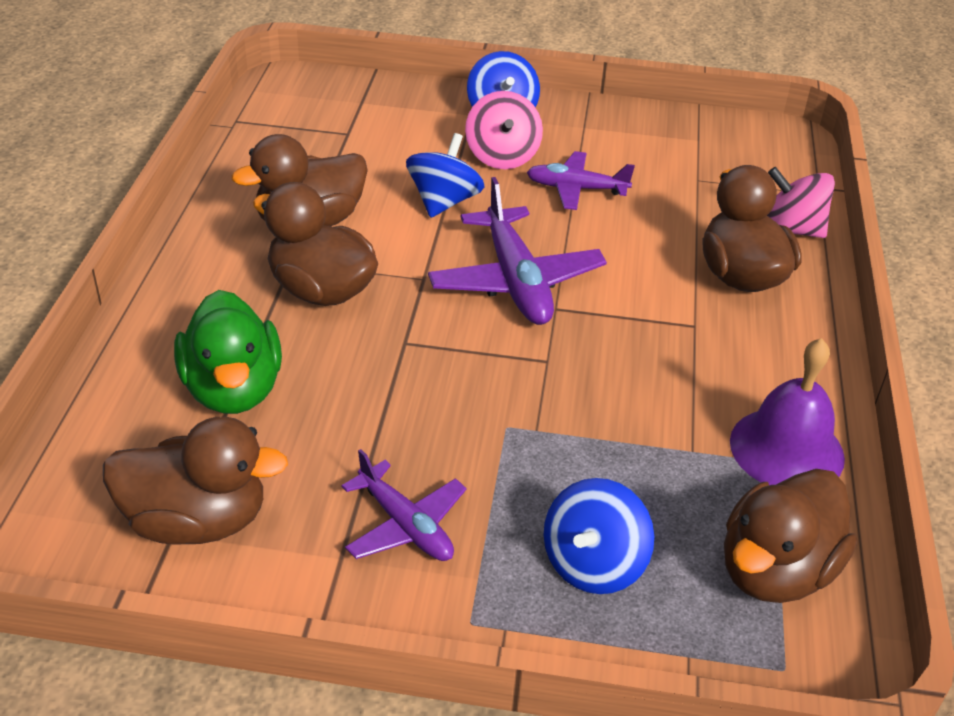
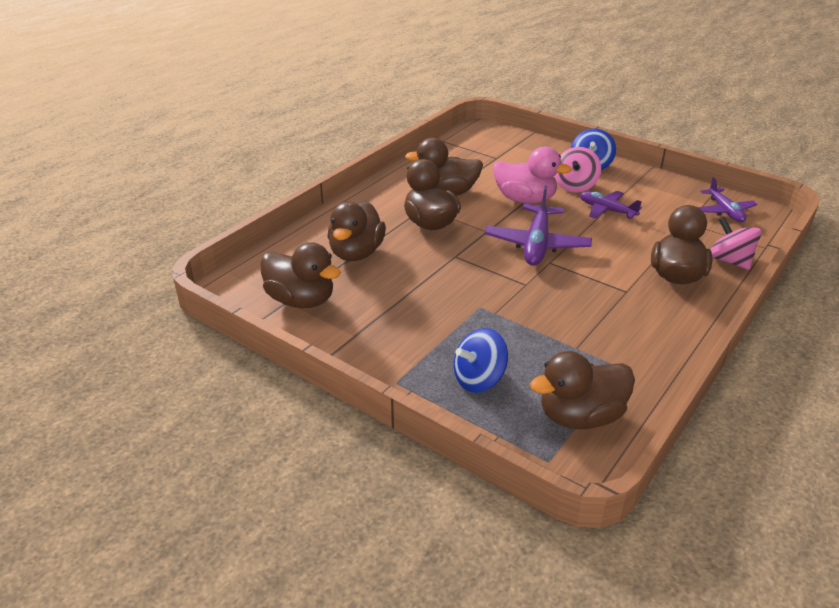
camera: 30 degrees right, 5 degrees down
(233, 389) = (356, 253): green duck -> brown duck
(405, 525) = (395, 332): purple plane -> purple plane (725, 211)
(444, 202) = (525, 199): blue spinning top -> pink duck
(786, 449) = (635, 364): purple bell -> none

